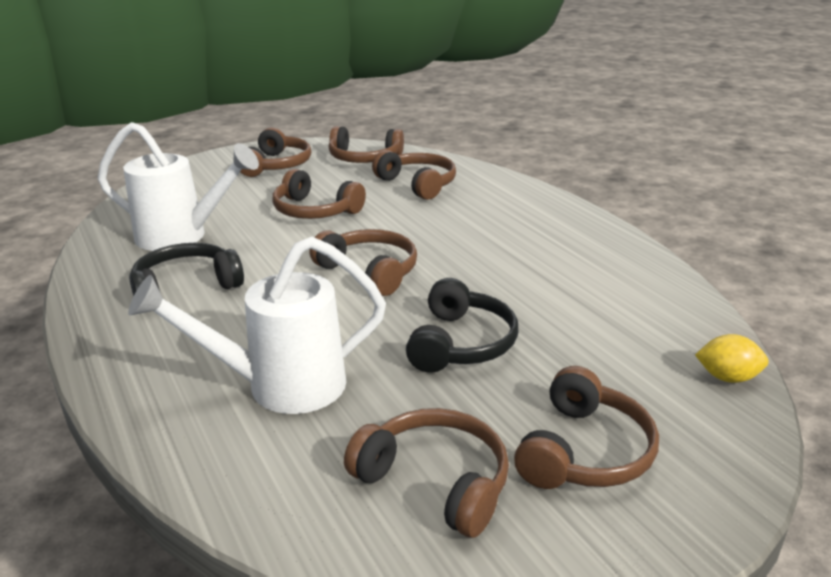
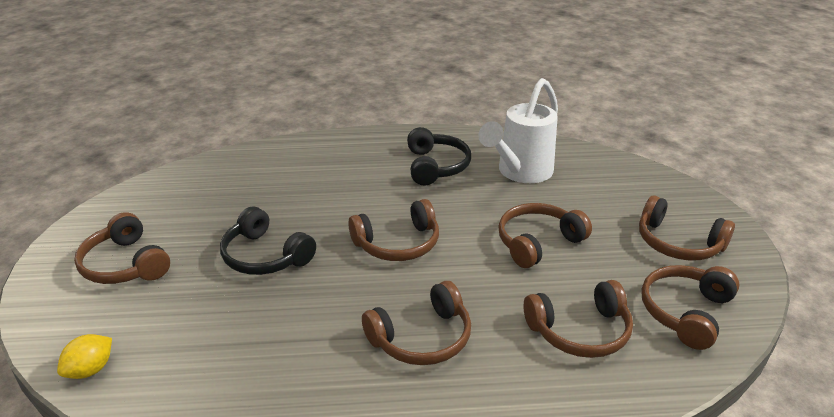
camera: 115 degrees right, 5 degrees up
(279, 386) = (293, 181): white watering can -> none
(435, 481) = (170, 209): brown headphones -> brown headphones (422, 338)

